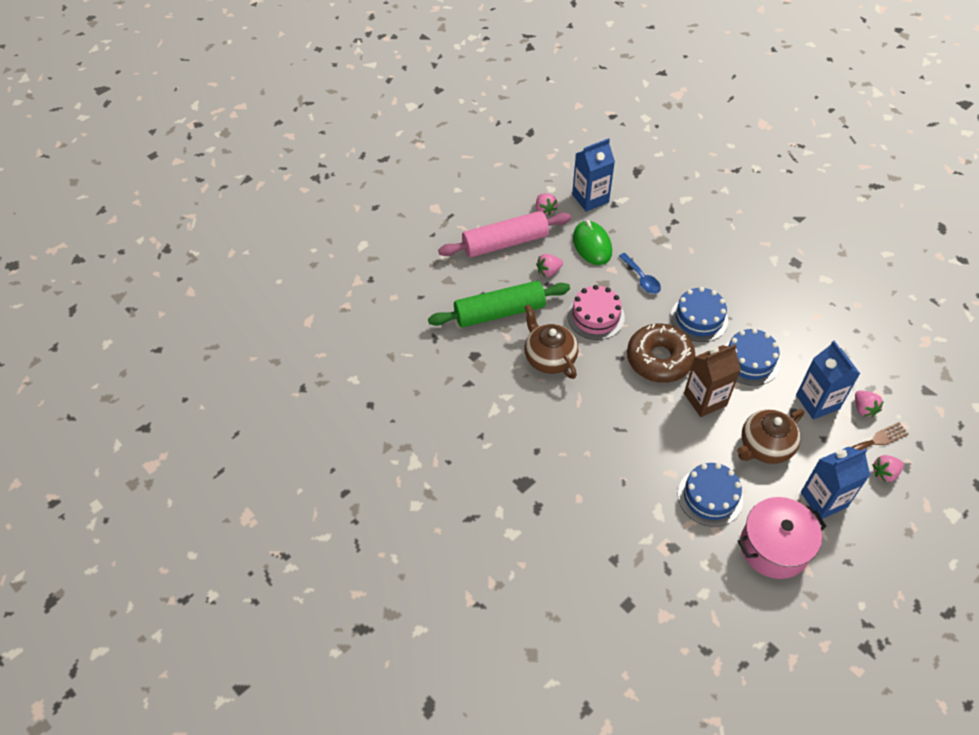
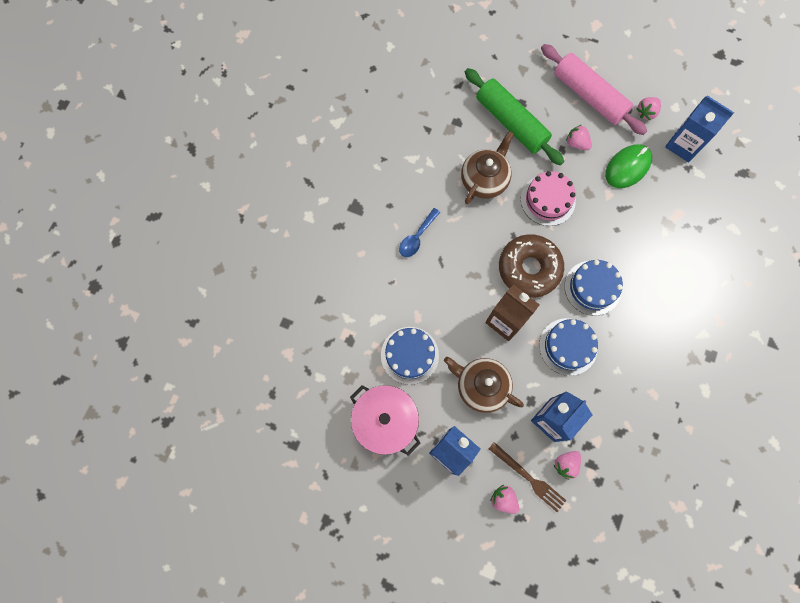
camera: 65 degrees right, 20 degrees up
(641, 278) = (612, 223): blue spoon -> blue spoon (417, 237)

